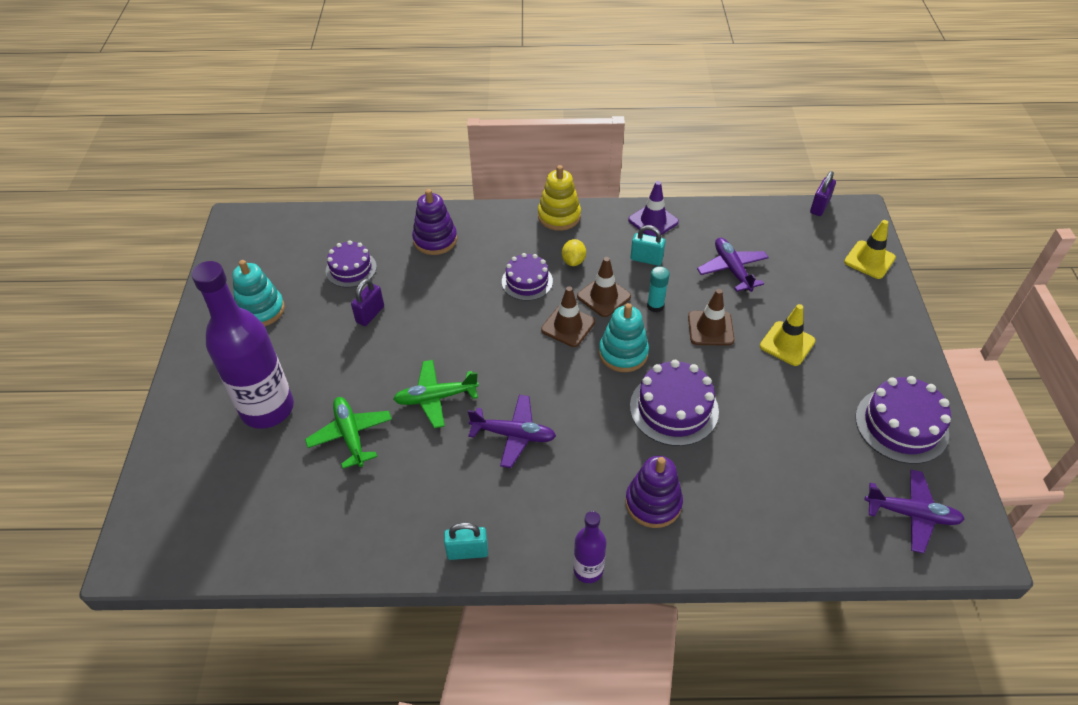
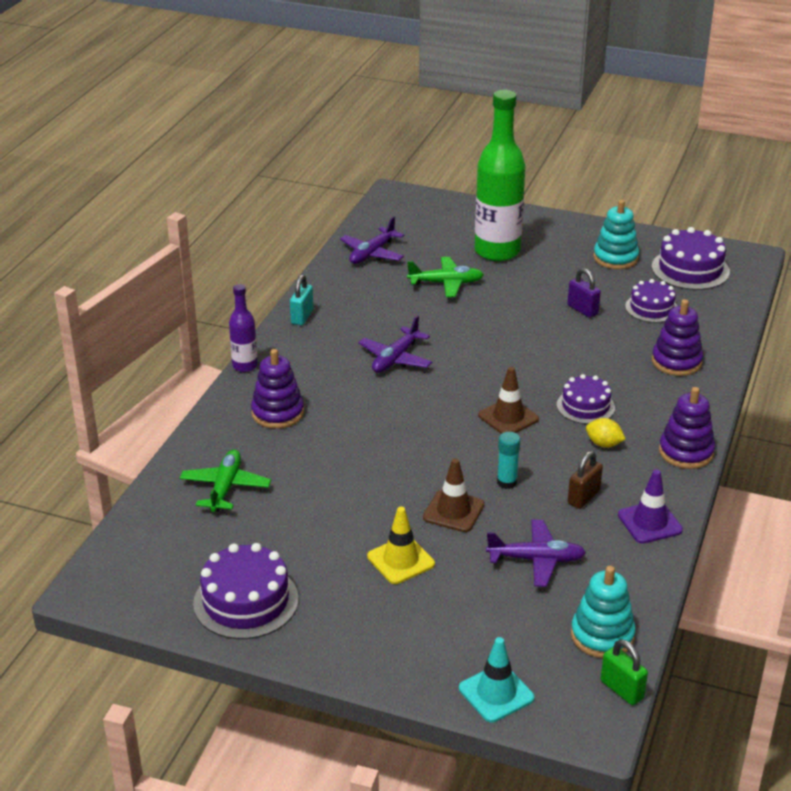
camera: 110 degrees right, 15 degrees down
(267, 409) = (497, 251): purple bottle -> green bottle
(436, 397) = (461, 328): green plane -> green plane (225, 487)
(559, 216) = (686, 452): yellow stacking toy -> purple stacking toy
(604, 296) = (538, 451): brown traffic cone -> none
(623, 353) = (453, 442): turquoise stacking toy -> turquoise stacking toy (602, 635)
(646, 259) = (583, 497): turquoise padlock -> brown padlock
(674, 408) = (366, 454): purple cake -> purple cake (690, 269)
(819, 207) = (622, 689): purple padlock -> green padlock
(869, 260) = (496, 693): yellow traffic cone -> turquoise traffic cone
(911, 514) = (152, 560): purple plane -> purple plane (372, 253)

